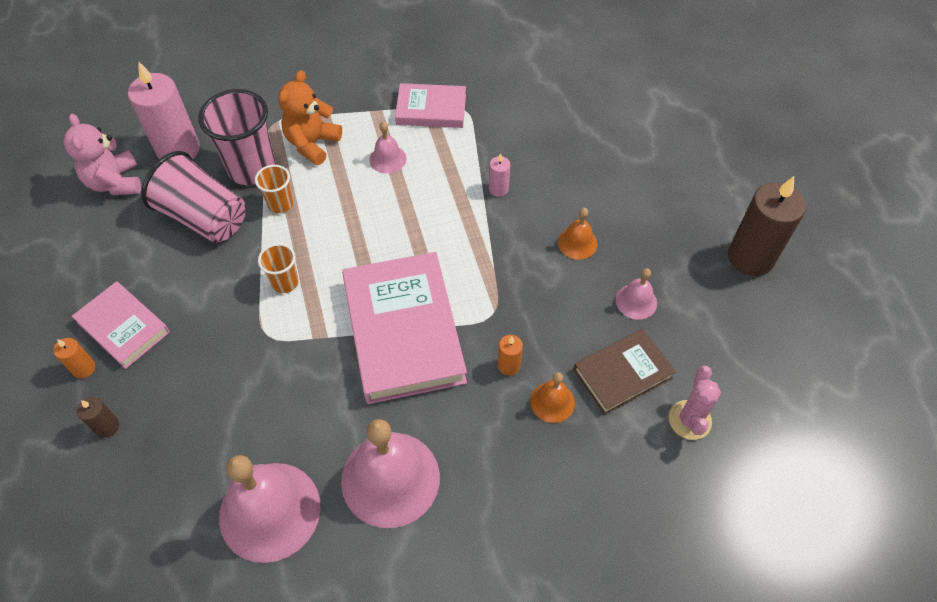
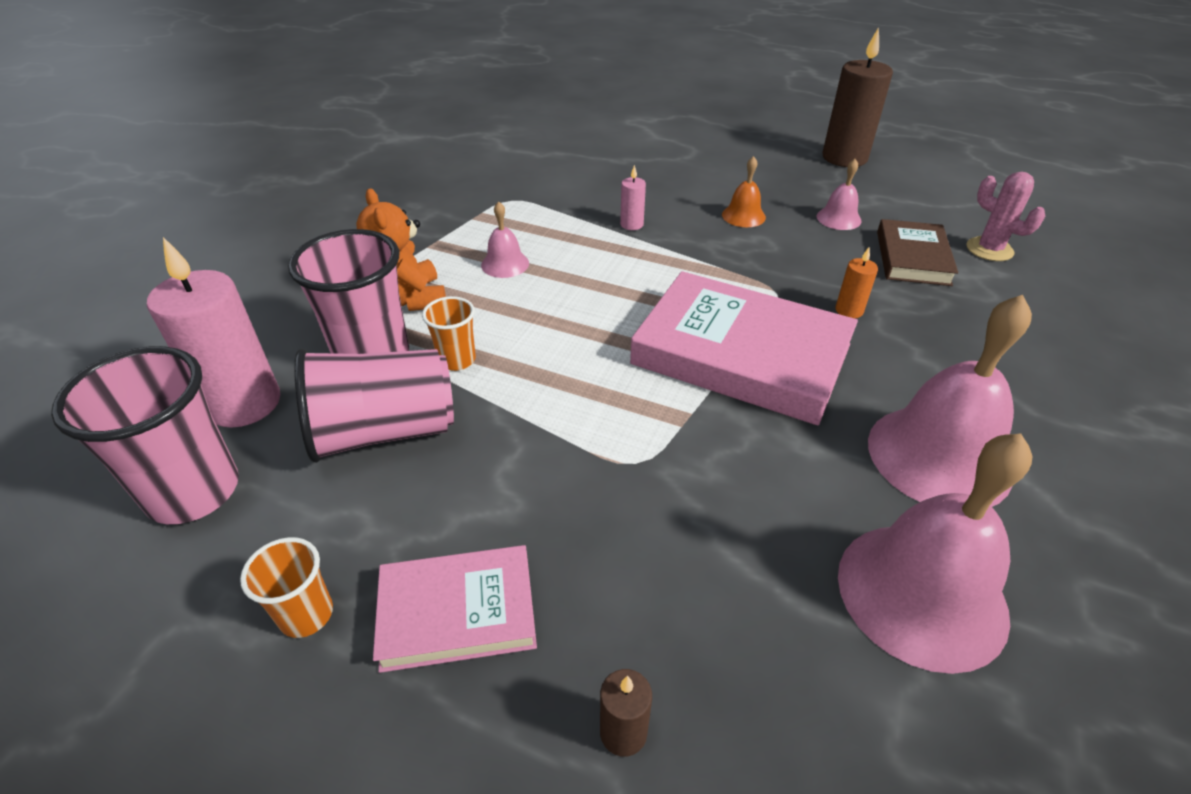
camera: 50 degrees left, 15 degrees down
(84, 368) = (477, 709): orange candle -> none
(115, 182) = (194, 492): pink teddy bear -> pink cup
(285, 282) = (574, 409): orange cup -> orange cup (306, 615)
(431, 109) = (484, 215): pink book -> none
(552, 402) = (915, 306): orange bell -> none

